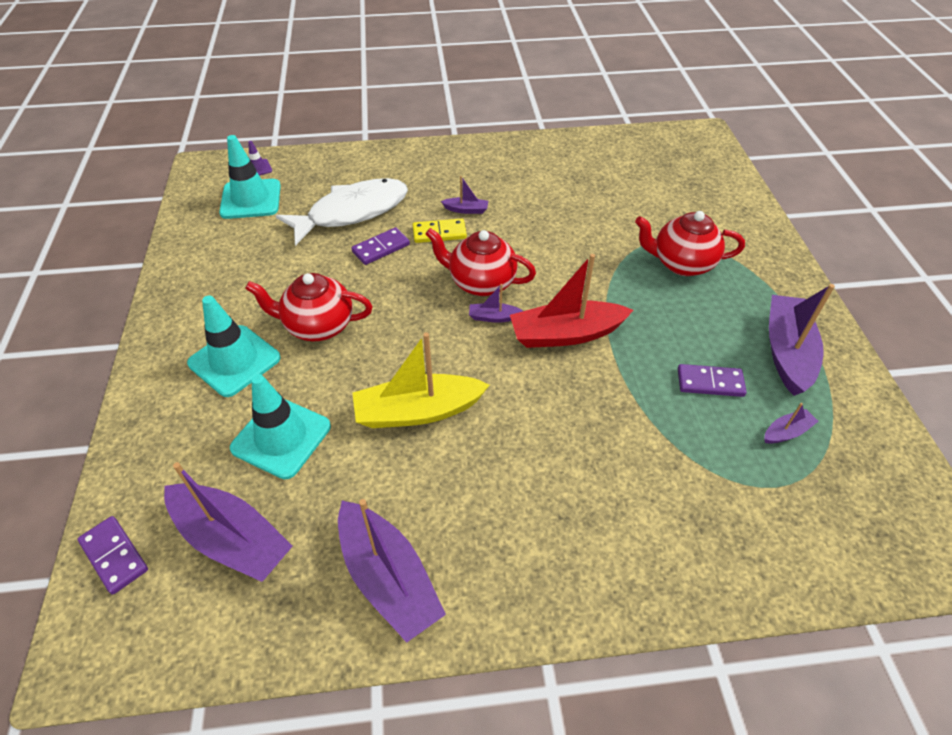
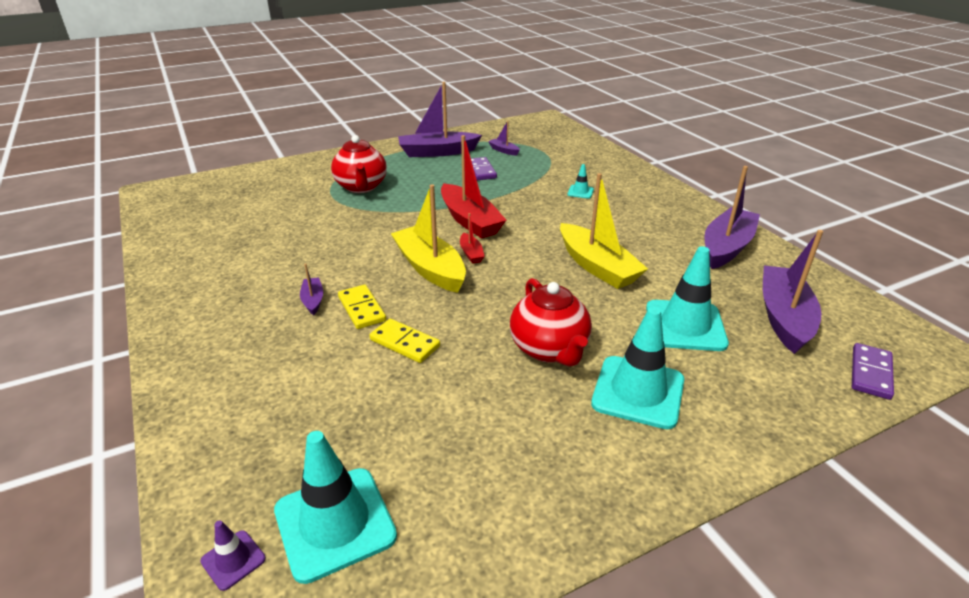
camera: 110 degrees left, 15 degrees down
(352, 212) = (340, 389): white fish -> none
(381, 248) = (404, 343): purple domino -> yellow domino
(480, 283) = (430, 268): red teapot -> yellow boat
(494, 317) = (471, 253): purple boat -> red boat
(610, 474) = (580, 192): none -> turquoise traffic cone

